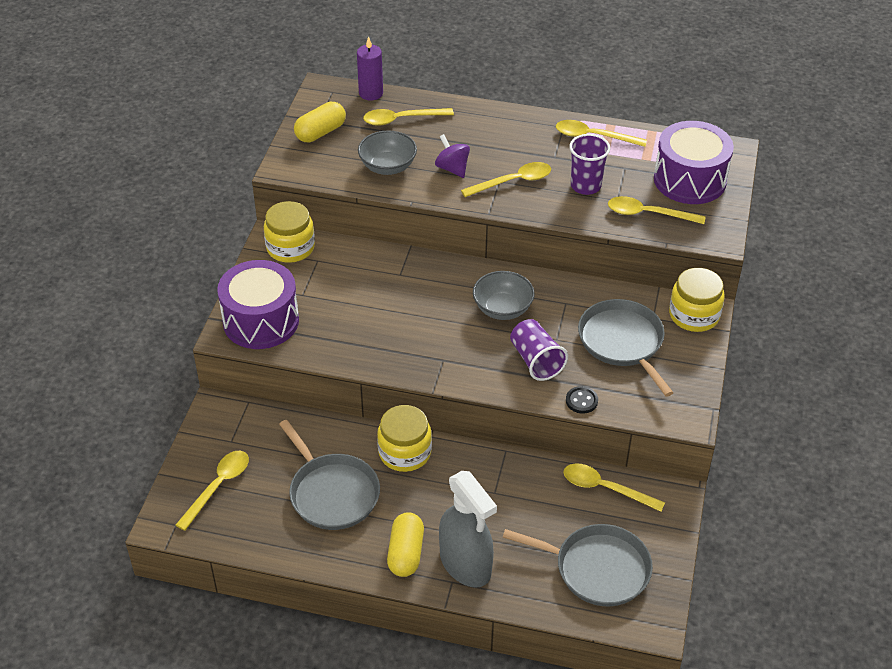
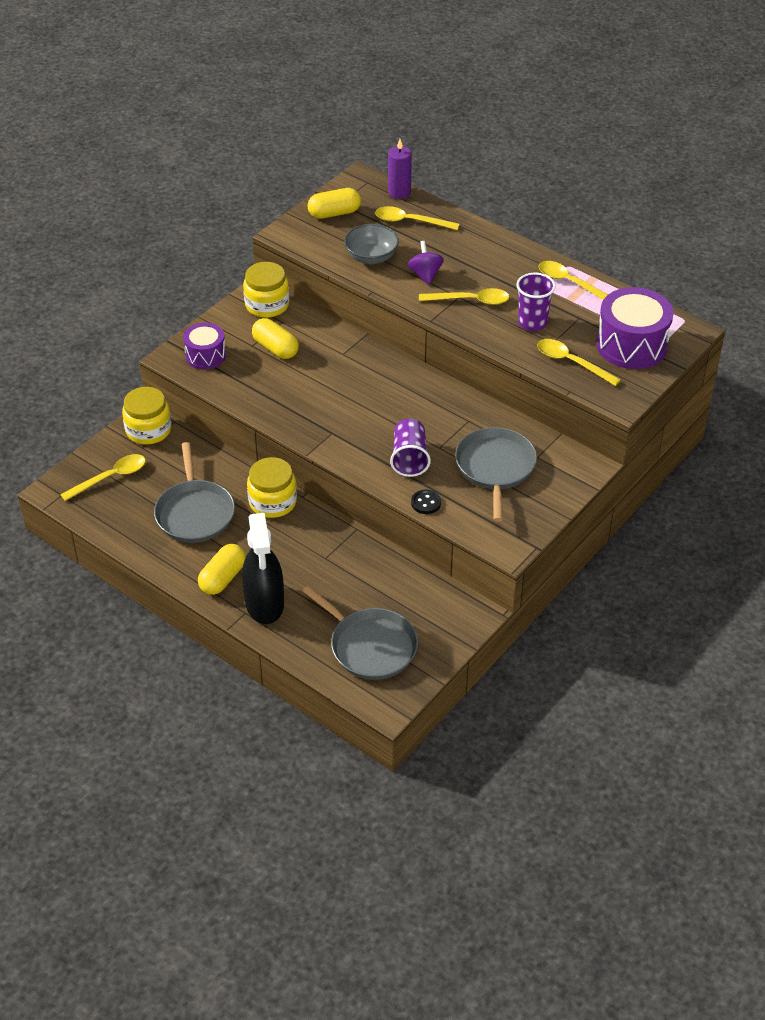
camera: 25 degrees right, 0 degrees up
(261, 321) = (205, 355): purple drum -> purple drum, size x0.60
(328, 290) = (275, 348): none -> yellow capsule
(465, 564) = (264, 603): grey spray bottle -> black spray bottle
(502, 309) = (410, 408): grey bowl -> none
(605, 488) = (420, 587): yellow spoon -> none
(694, 315) = (576, 466): yellow jar -> yellow jar (148, 430)

